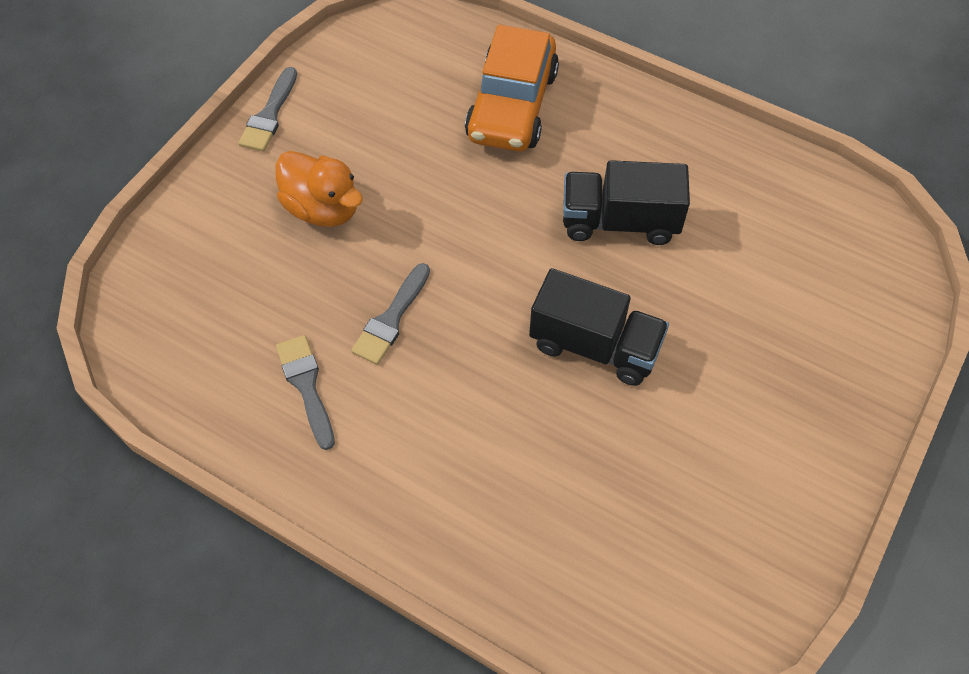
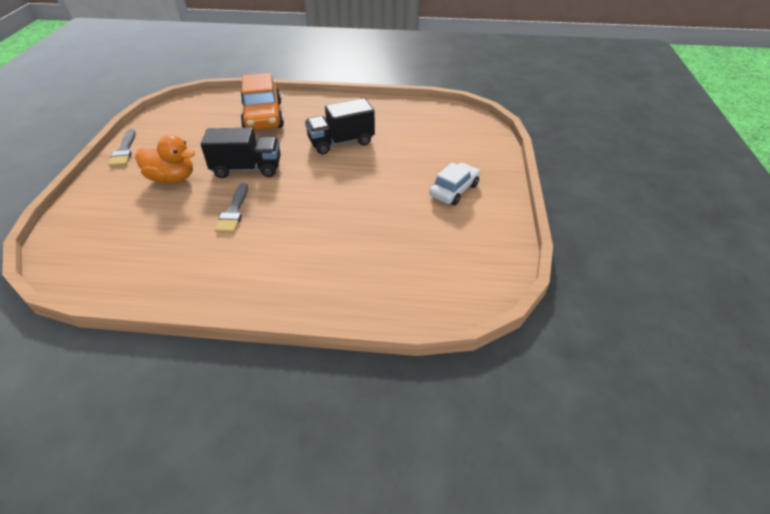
camera: 25 degrees left, 15 degrees down
(306, 386) = (193, 255): grey brush -> none
(595, 346) = (354, 190): black truck -> black truck (247, 169)
(762, 414) = (454, 190): none -> white car

